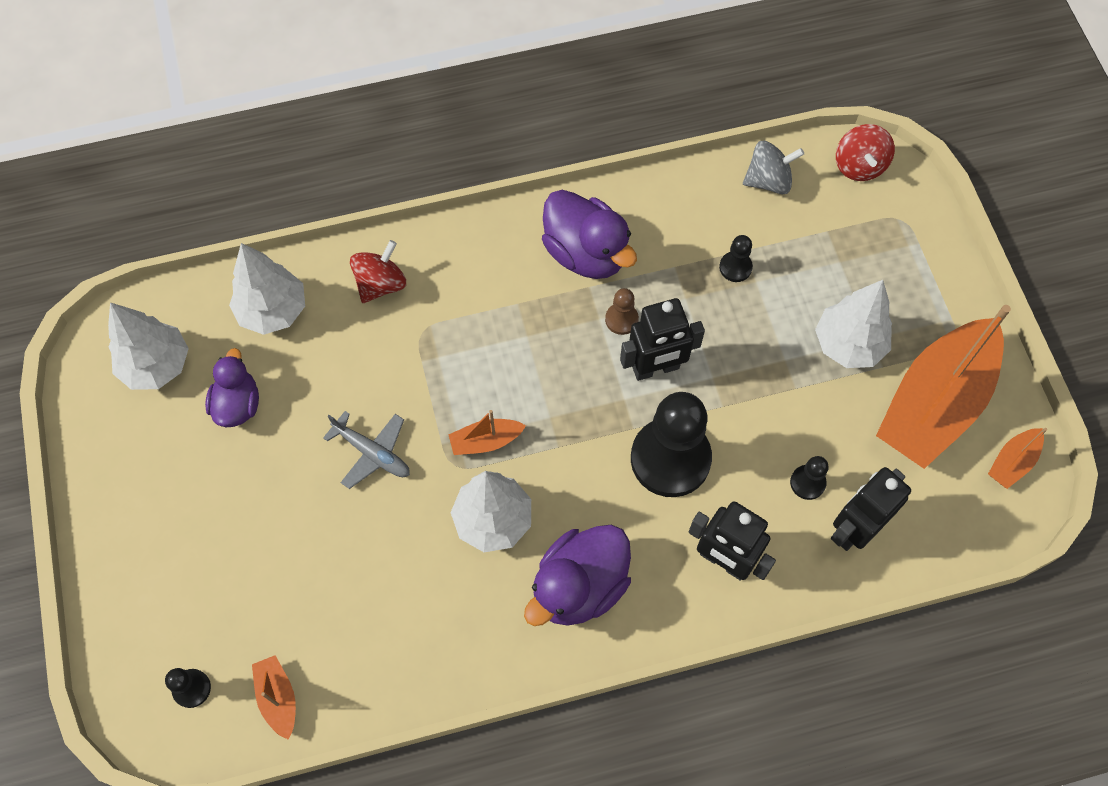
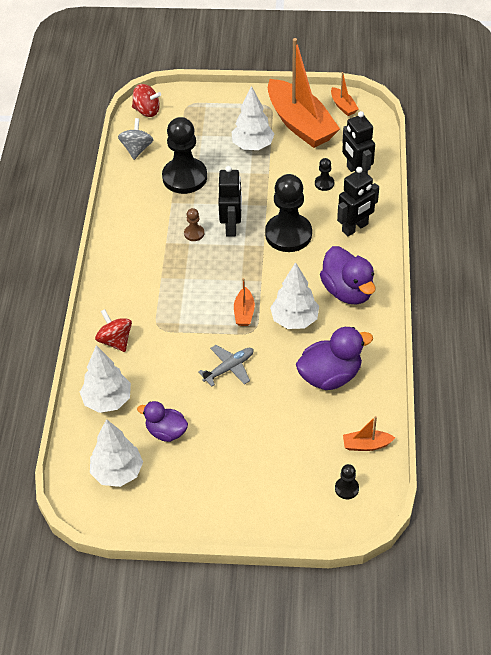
camera: 70 degrees left, 15 degrees down
(586, 253) = (143, 238): purple duck -> purple duck (330, 376)
(735, 267) = (184, 177): black pawn -> black pawn, size x2.30

